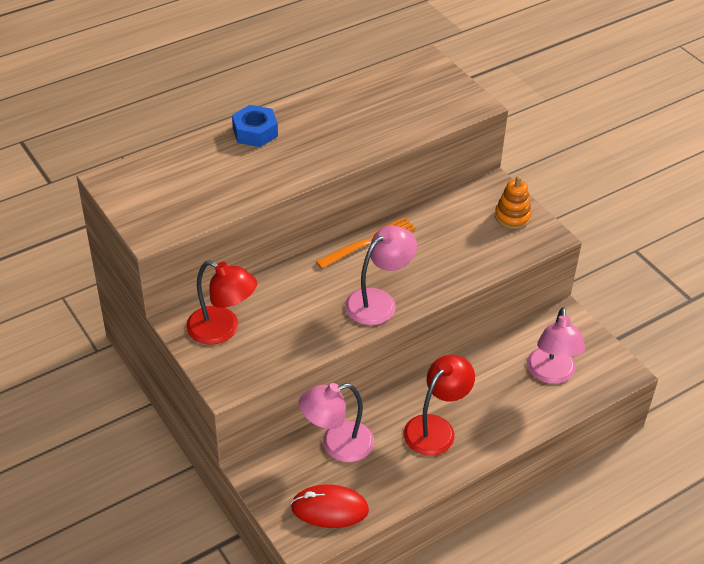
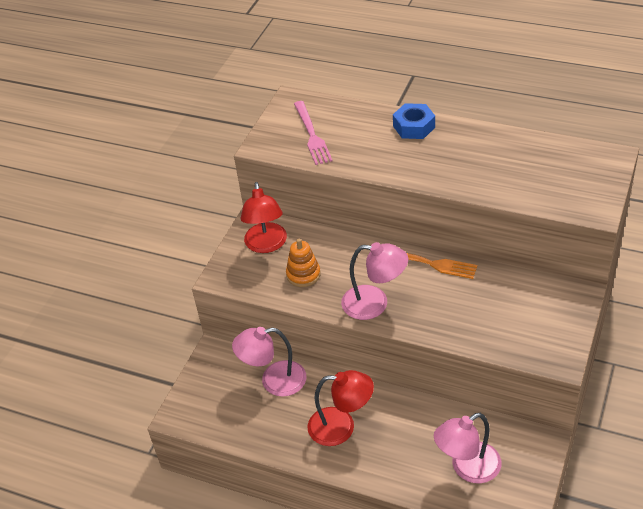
camera: 60 degrees right, 0 degrees up
(181, 195) = (312, 135): none -> pink fork
(329, 509) = (216, 411): red mouse -> none
(337, 445) = (274, 381): pink lamp -> pink lamp turned 45 degrees counterclockwise
(512, 217) = (555, 325): orange stacking toy -> orange stacking toy (303, 274)

